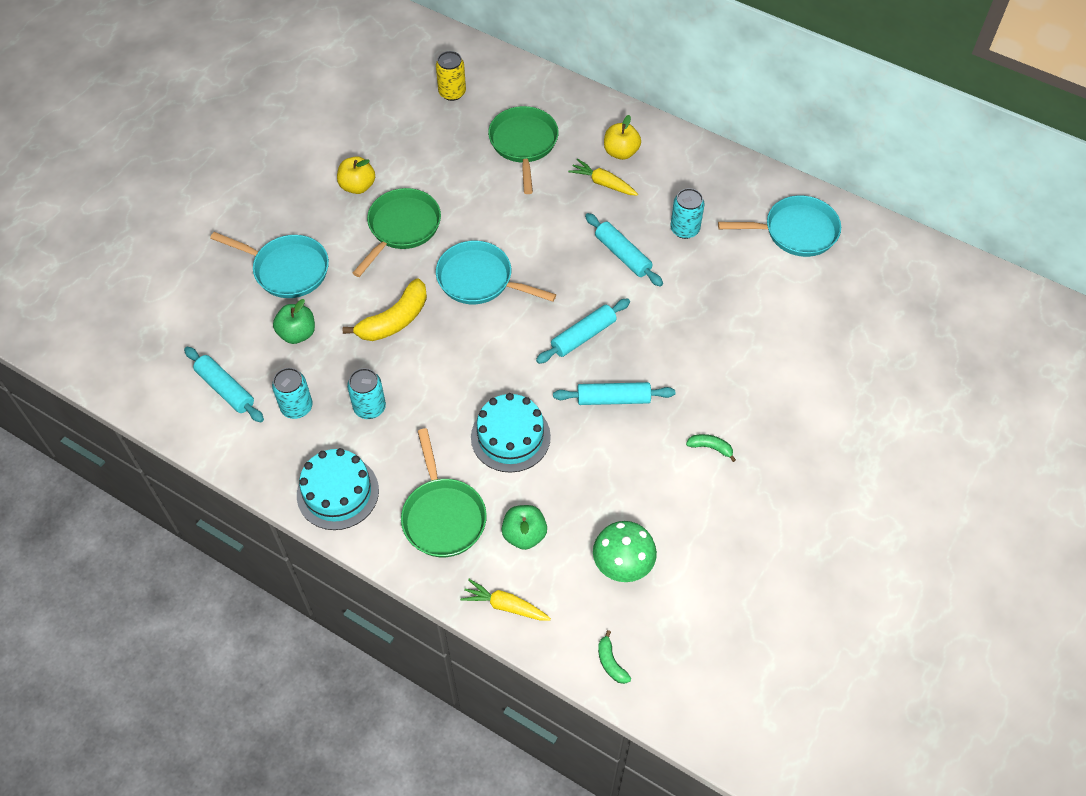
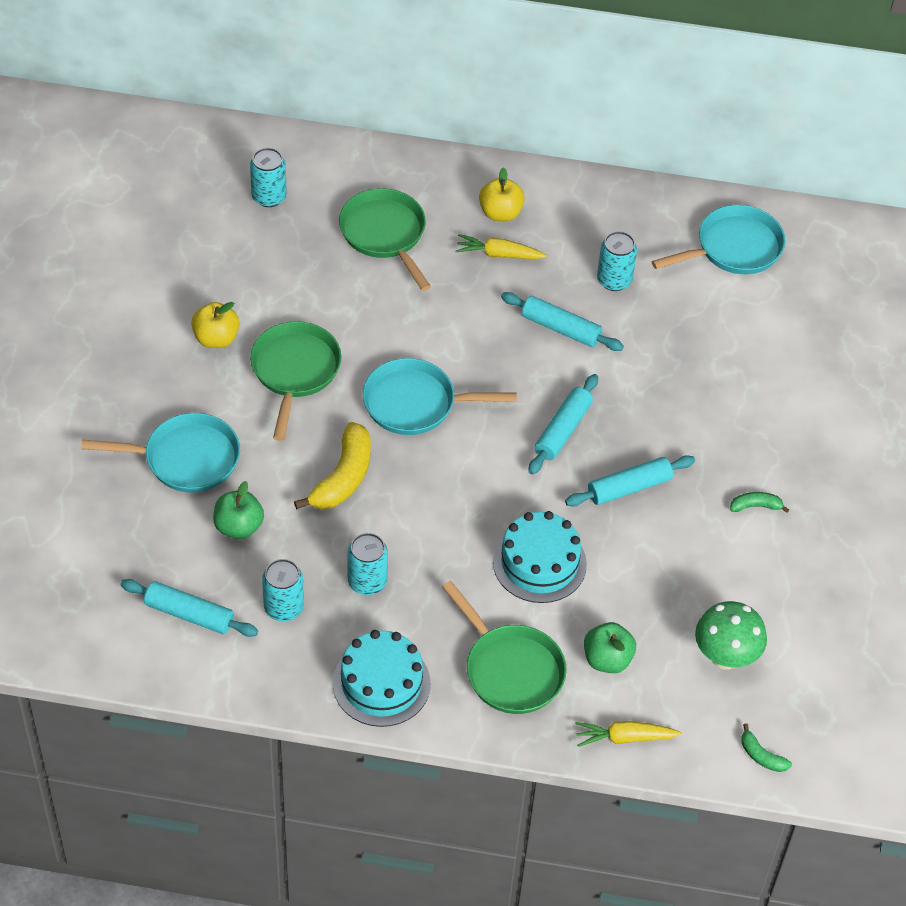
camera: 25 degrees left, 5 degrees down
(452, 92) = (269, 197): yellow can -> turquoise can

